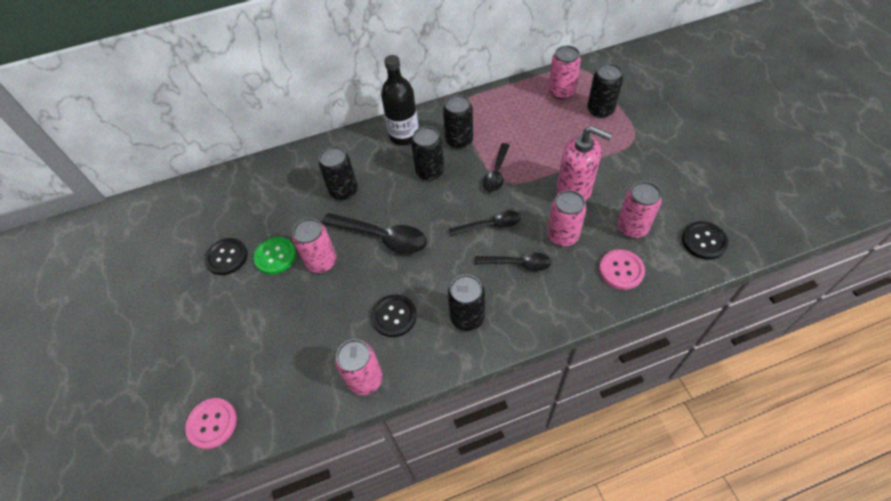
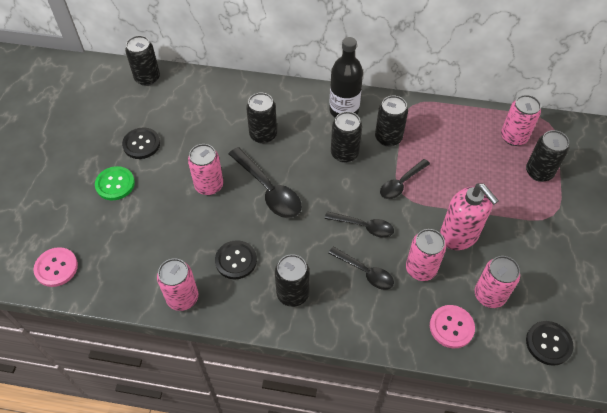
camera: 25 degrees right, 0 degrees up
(192, 193) = (147, 78): none -> black can
(275, 256) = (177, 162): green button -> green button (115, 184)

